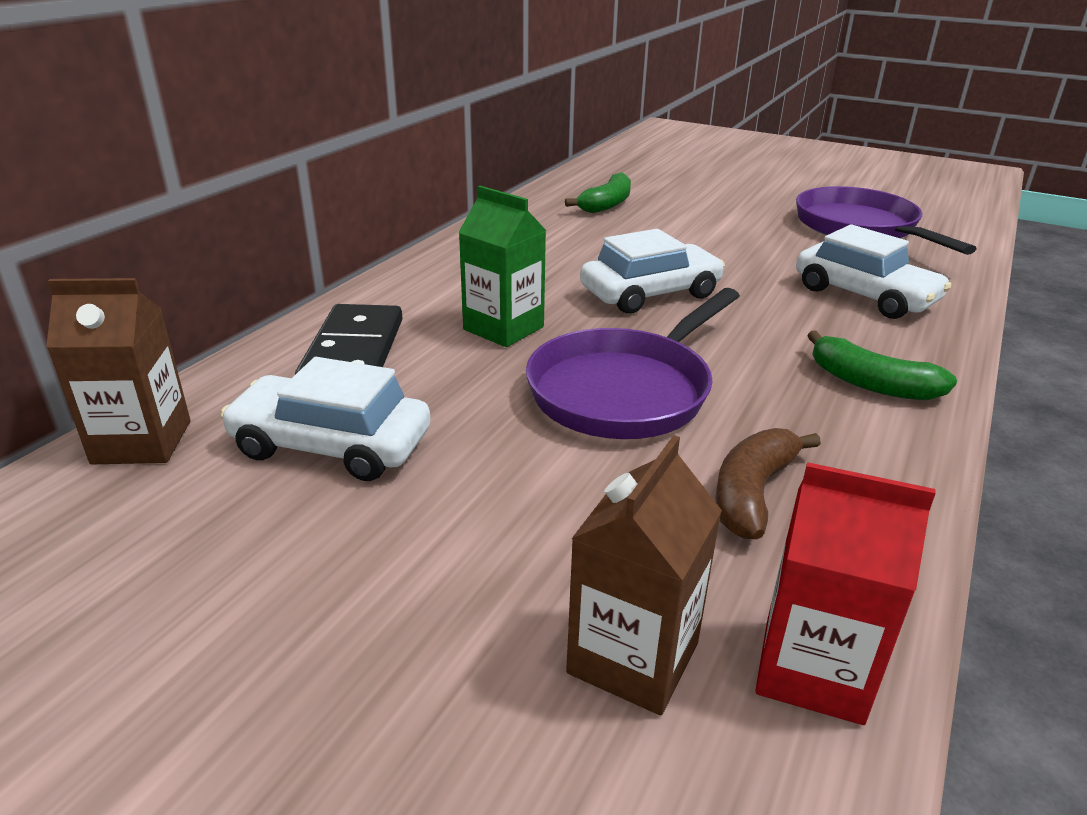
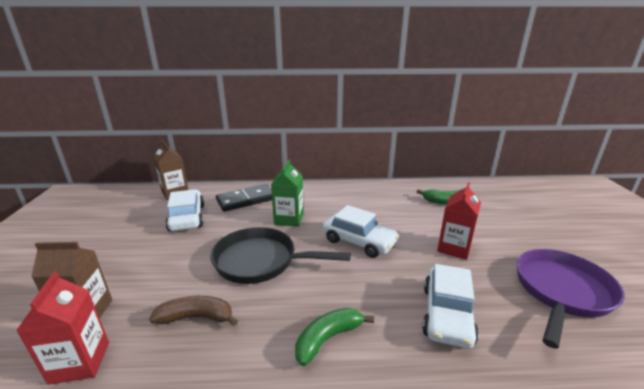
camera: 60 degrees right, 5 degrees down
(625, 390) = (260, 261): purple pan -> black pan
(730, 242) = (454, 248): none -> red carton
(871, 384) = (328, 339): green banana -> green banana turned 45 degrees clockwise

